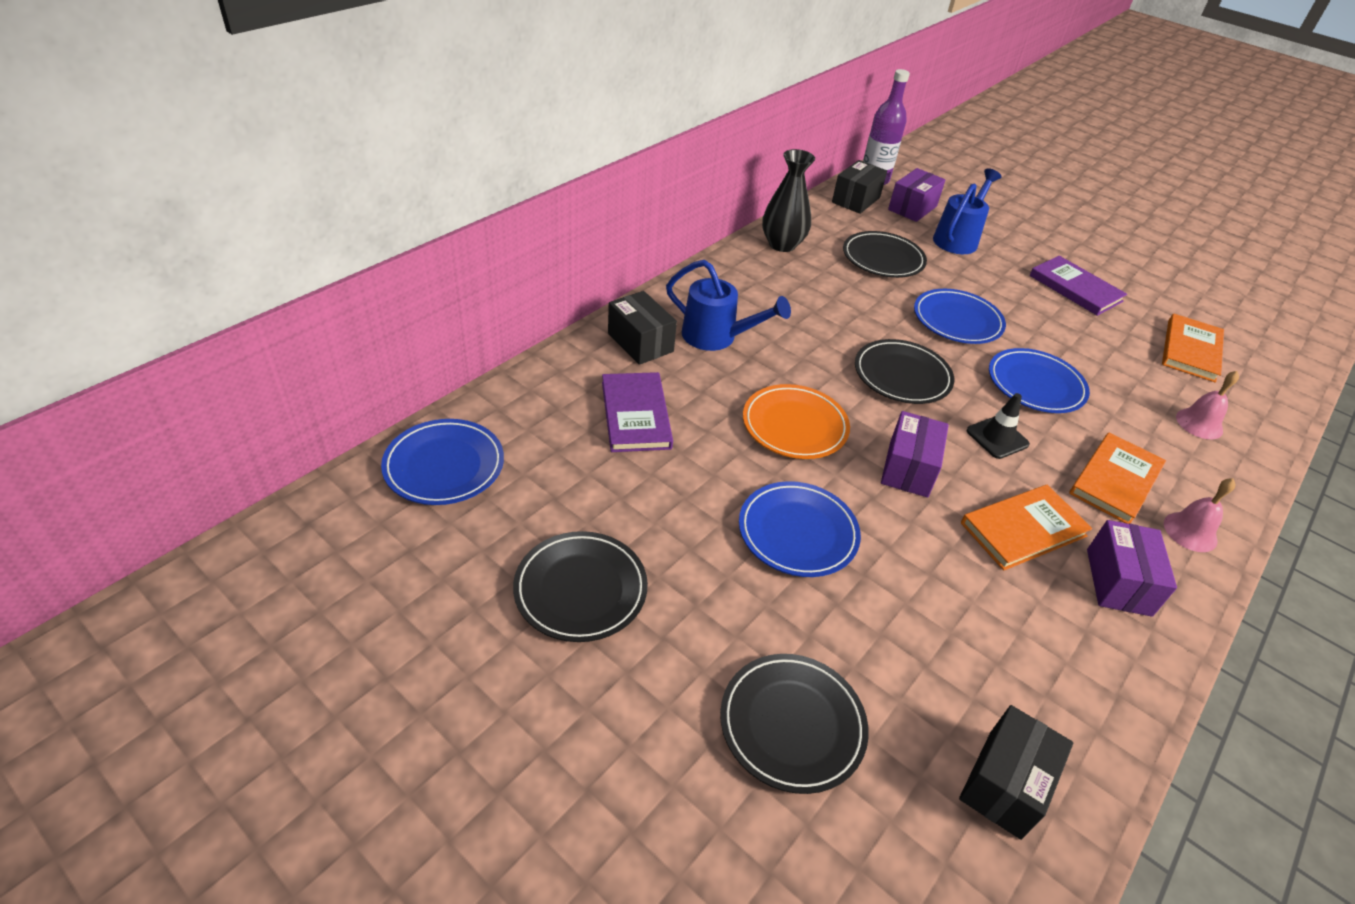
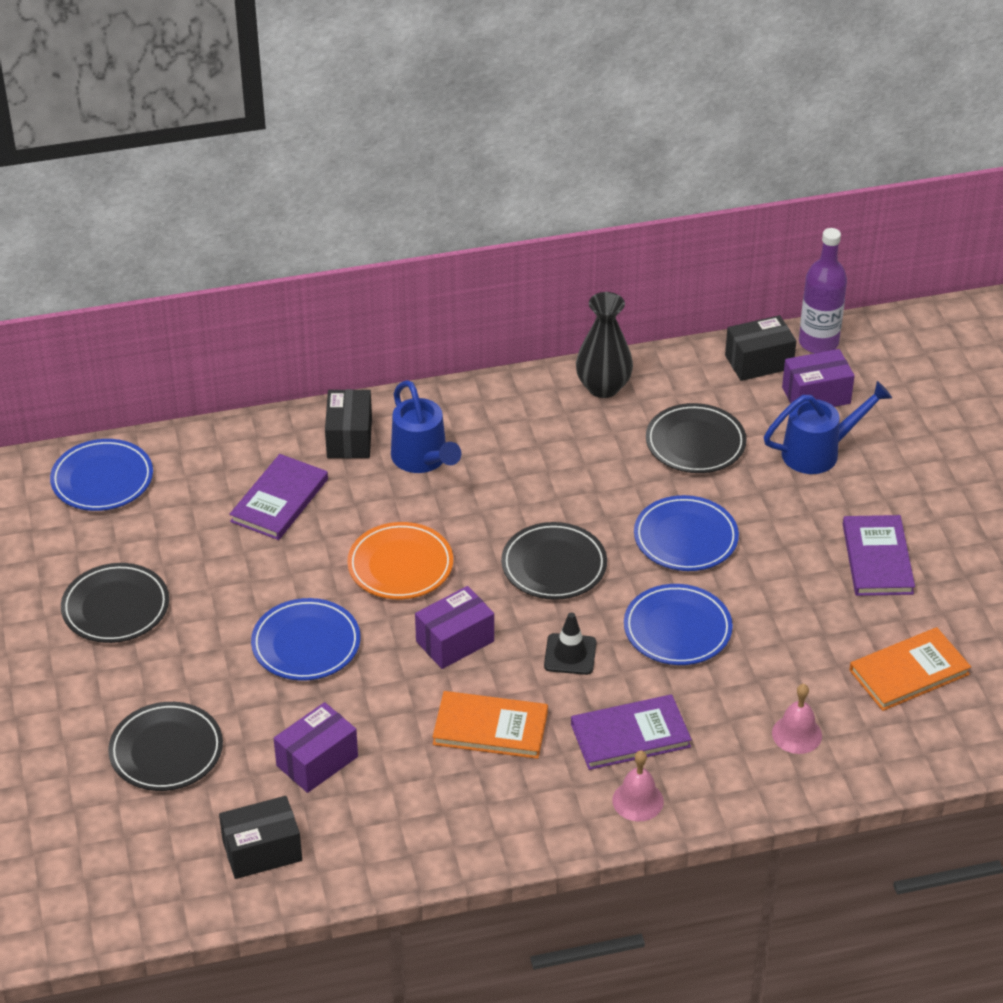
camera: 40 degrees right, 0 degrees up
(1115, 480) = (630, 735): orange book -> purple book
(1118, 582) = (516, 798): purple box -> purple box (317, 761)

